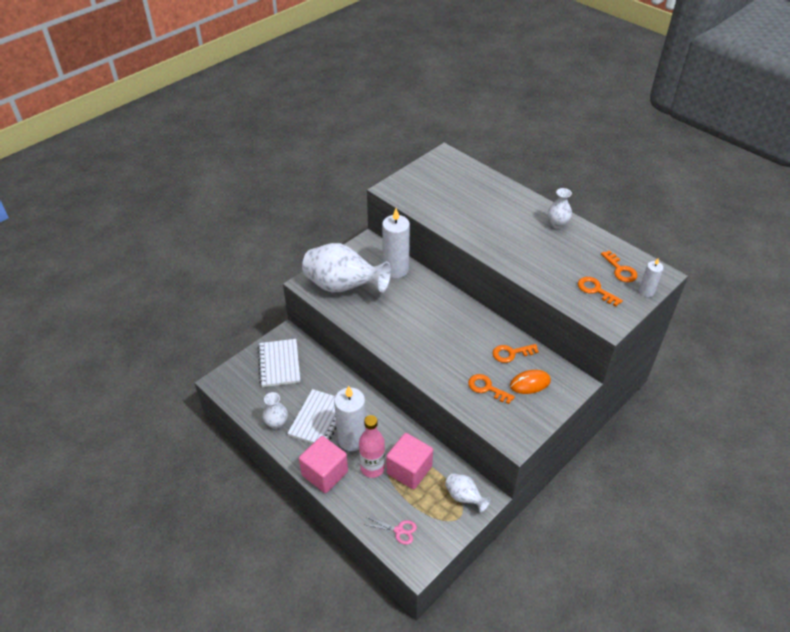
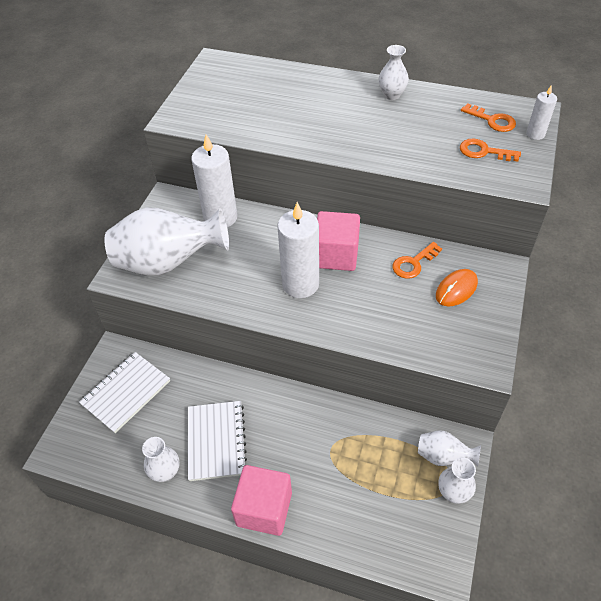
camera: 25 degrees left, 5 degrees up
(279, 364) = (126, 393): white notebook -> white notebook turned 75 degrees clockwise
(352, 439) = (272, 447): white candle -> white candle (300, 284)
(372, 468) = (318, 472): pink bottle -> none
(399, 530) = (396, 537): pink scissors -> none
(409, 470) = (362, 453): pink cube -> pink cube (336, 255)
(455, 522) = (453, 492): none -> white vase
(487, 388) = (414, 315): orange key -> none

